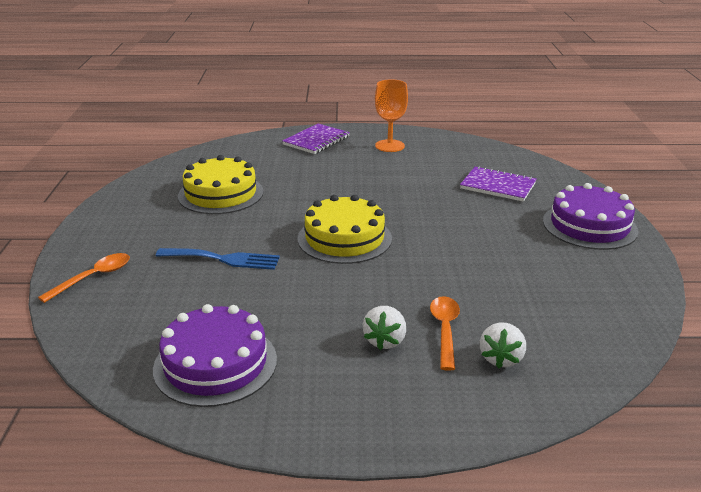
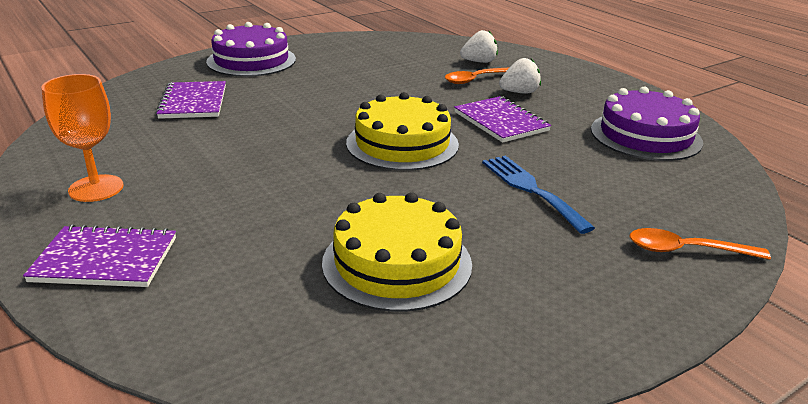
camera: 125 degrees left, 0 degrees up
(333, 296) = (501, 121): none -> purple notebook

